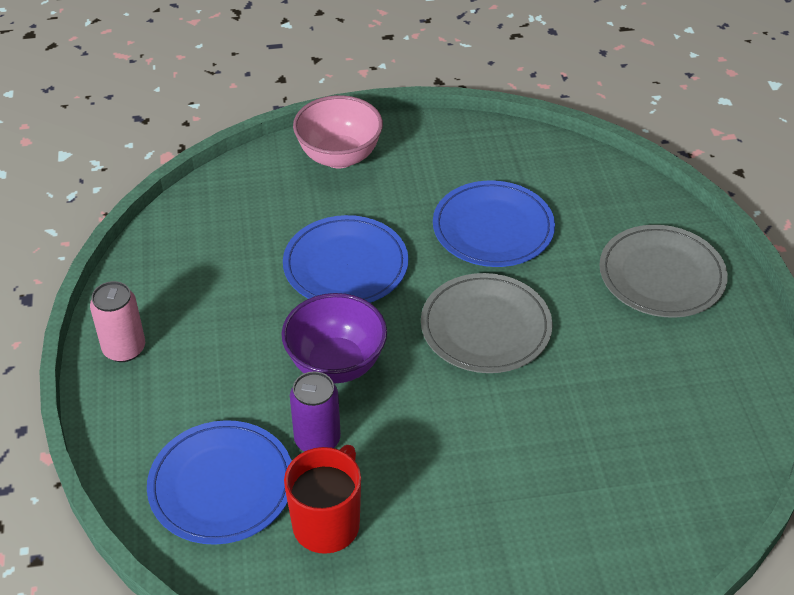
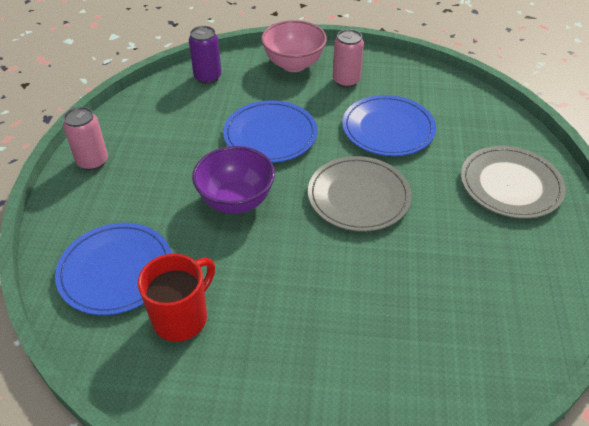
camera: 15 degrees right, 0 degrees up
(317, 440) = (200, 252): purple can -> purple can (208, 77)
(417, 168) = (346, 81): none -> pink can

